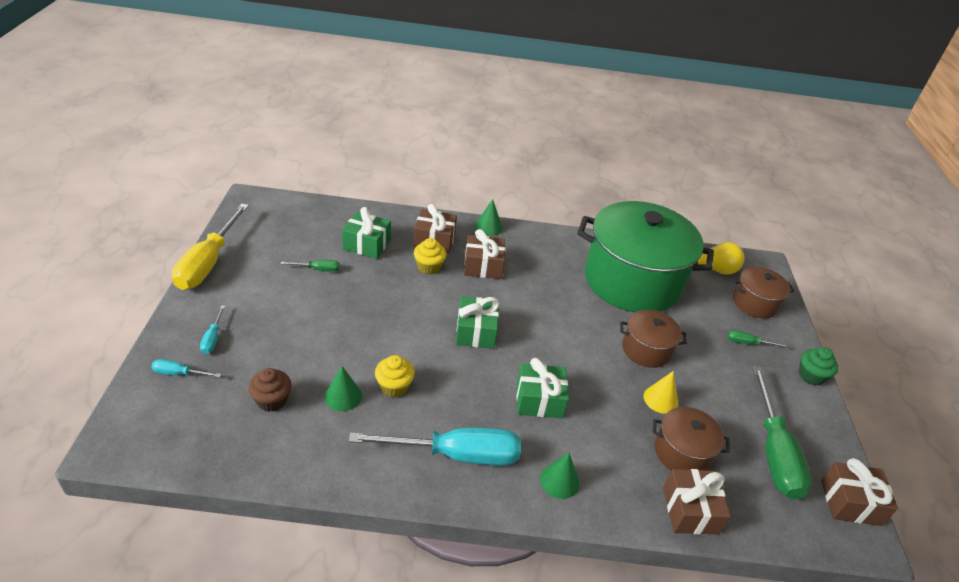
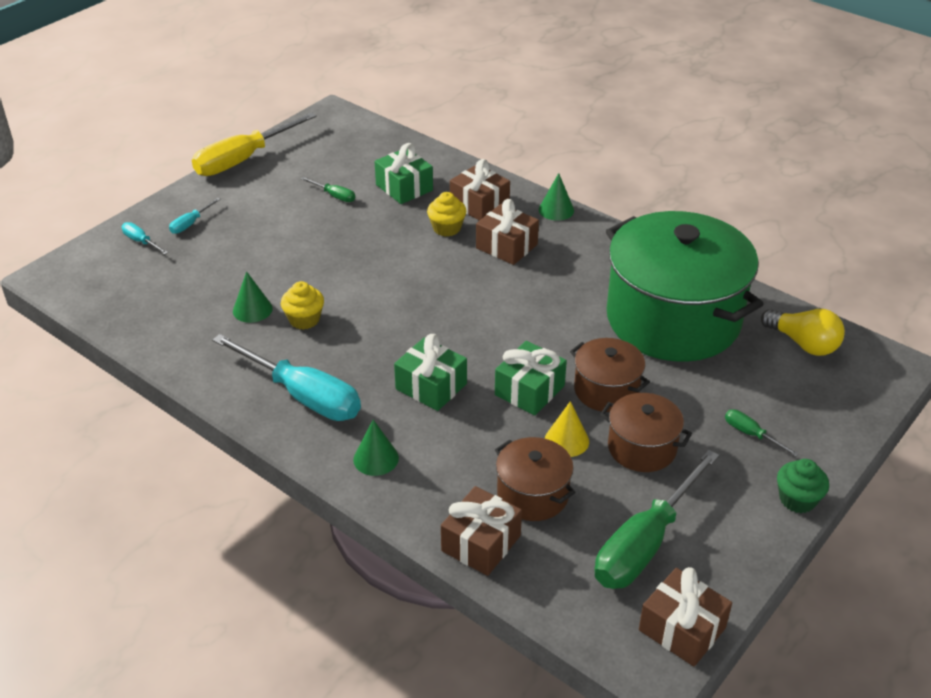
camera: 40 degrees right, 0 degrees up
(272, 400) = (192, 289): brown cupcake -> none
(475, 332) = (431, 303): green gift -> green gift (529, 390)
(755, 303) = (818, 399): brown pot -> brown pot (642, 448)

